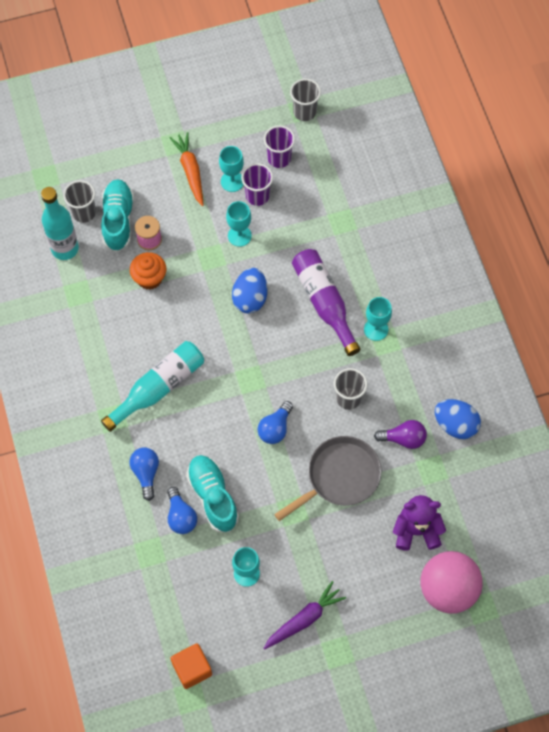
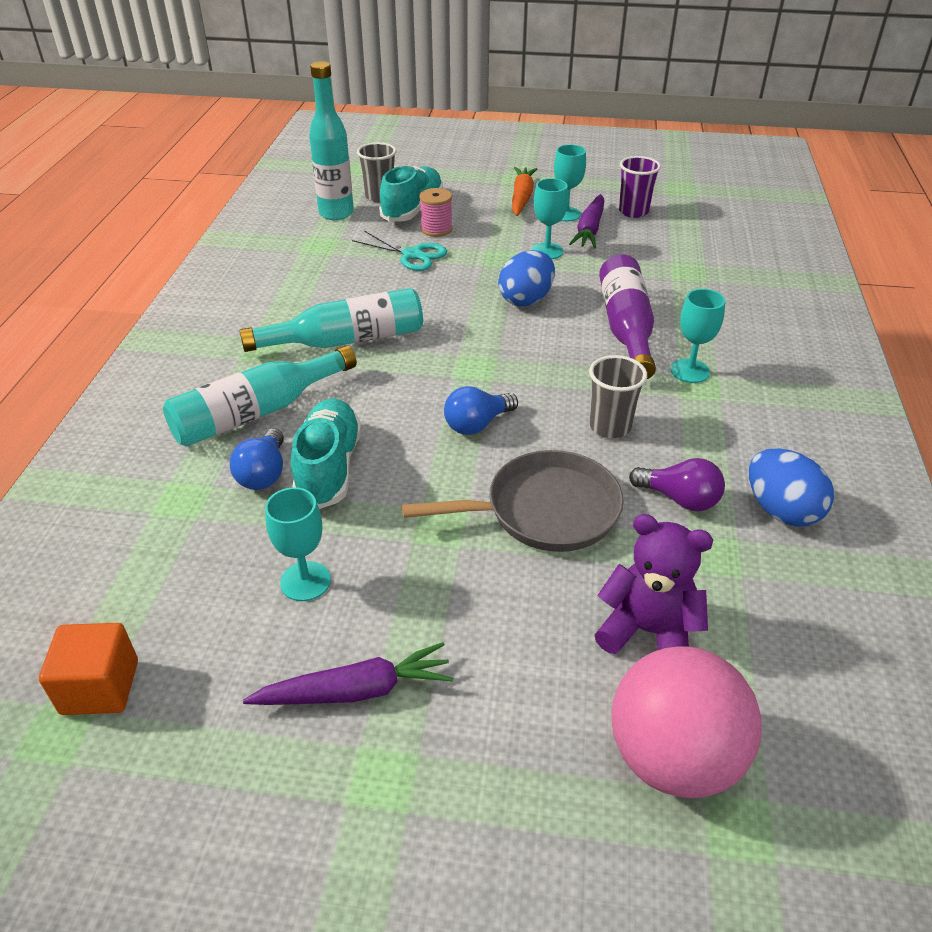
camera: 25 degrees right, 25 degrees down
(146, 473) = (257, 412): blue light bulb -> turquoise bottle
(149, 278) = (412, 255): orange cupcake -> turquoise scissors
(257, 196) = (589, 230): purple cup -> purple carrot
(304, 112) = (684, 190): grey cup -> none

